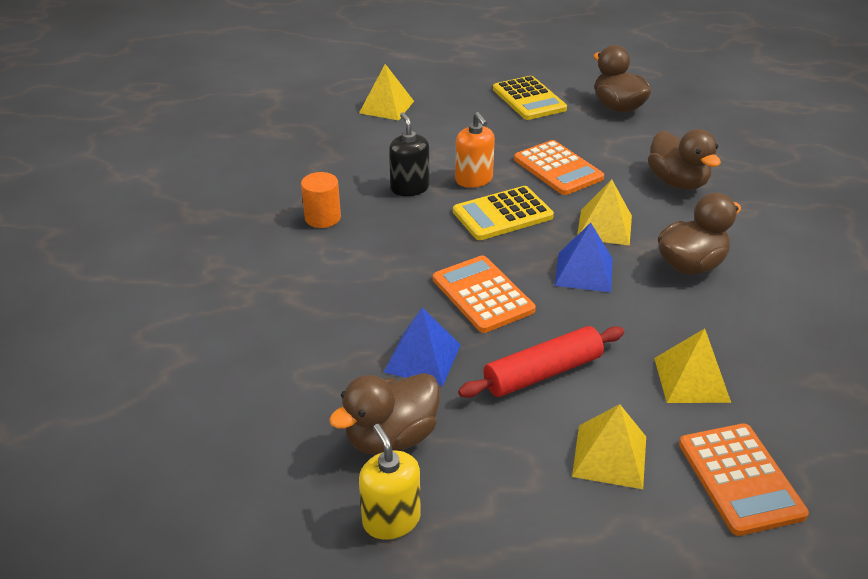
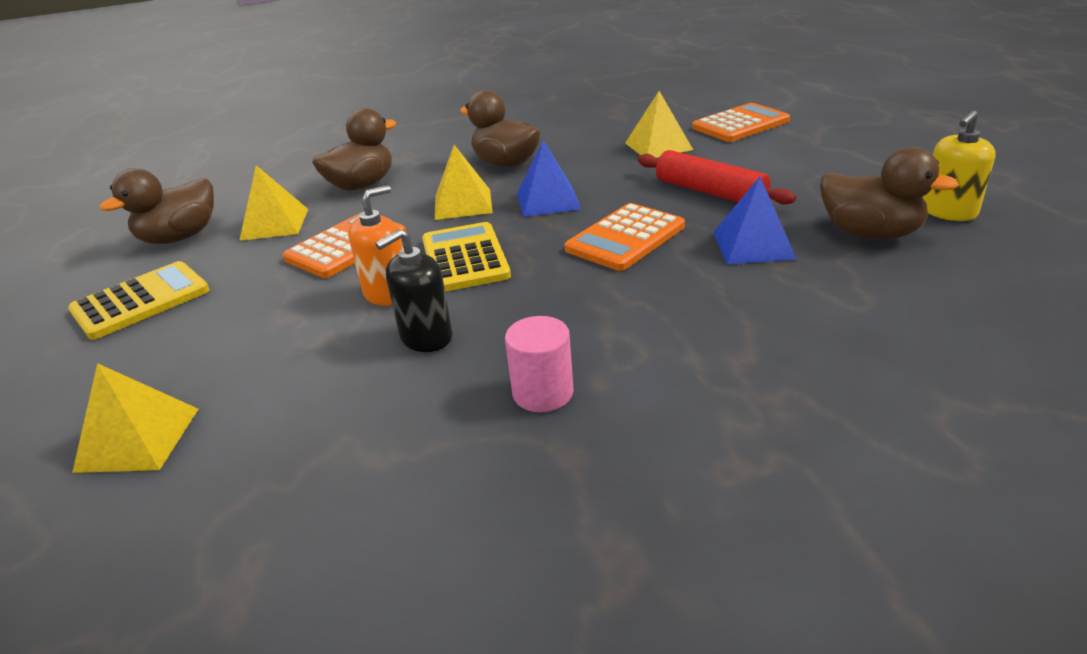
camera: 105 degrees left, 5 degrees down
(322, 218) = (543, 393): orange cylinder -> pink cylinder
(502, 214) = (464, 258): yellow calculator -> yellow calculator turned 150 degrees counterclockwise
(609, 456) = (771, 157): yellow pyramid -> yellow pyramid (274, 224)

